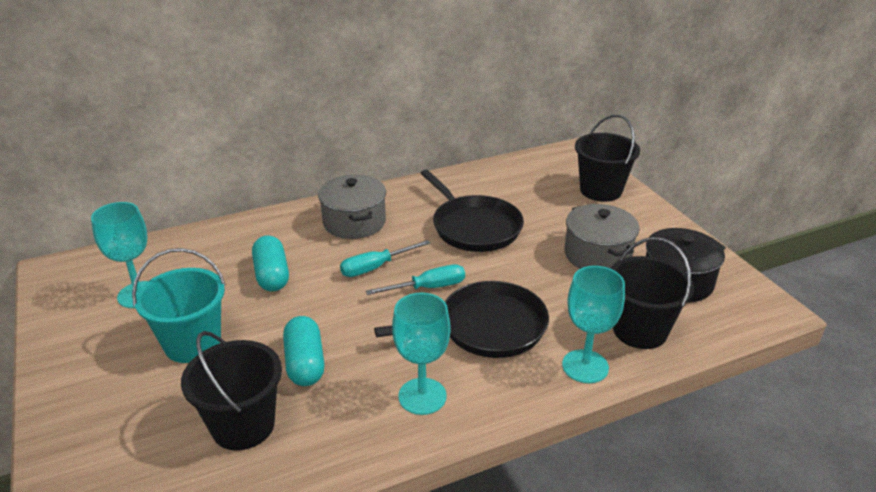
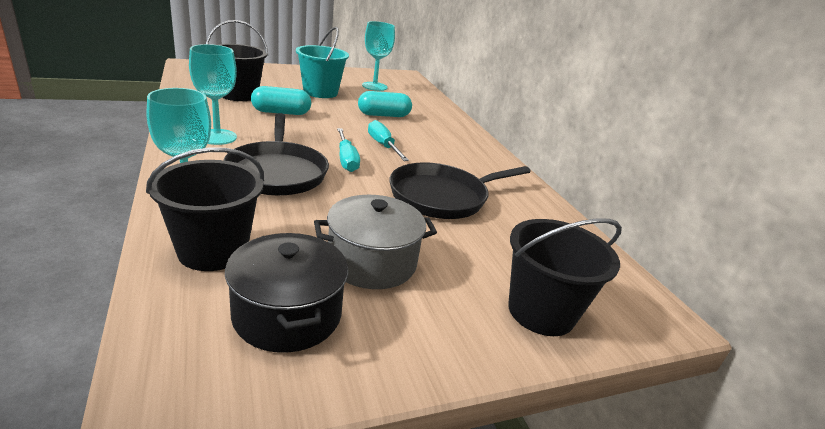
camera: 90 degrees right, 5 degrees down
(354, 222) = (453, 147): grey pot -> none

